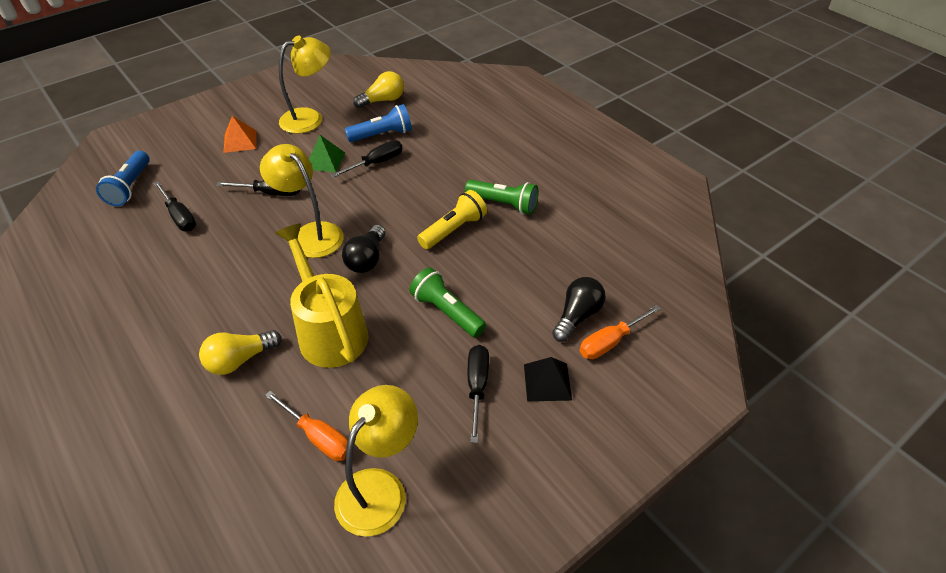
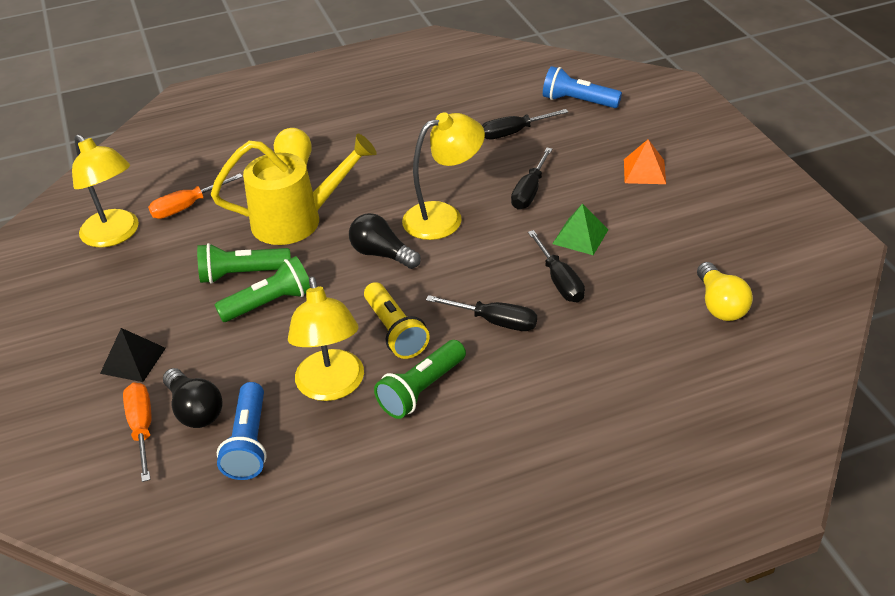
camera: 110 degrees right, 5 degrees down
(310, 118) = (685, 229): yellow lamp -> yellow lamp (332, 387)
(382, 135) = (625, 293): blue flashlight -> blue flashlight (249, 443)
(415, 345) = (242, 274): none -> green flashlight
(477, 387) = (164, 308): black screwdriver -> black screwdriver (494, 321)

